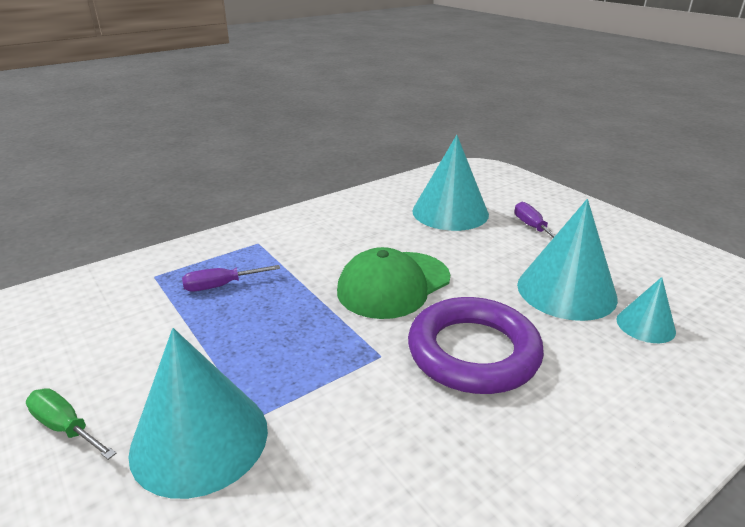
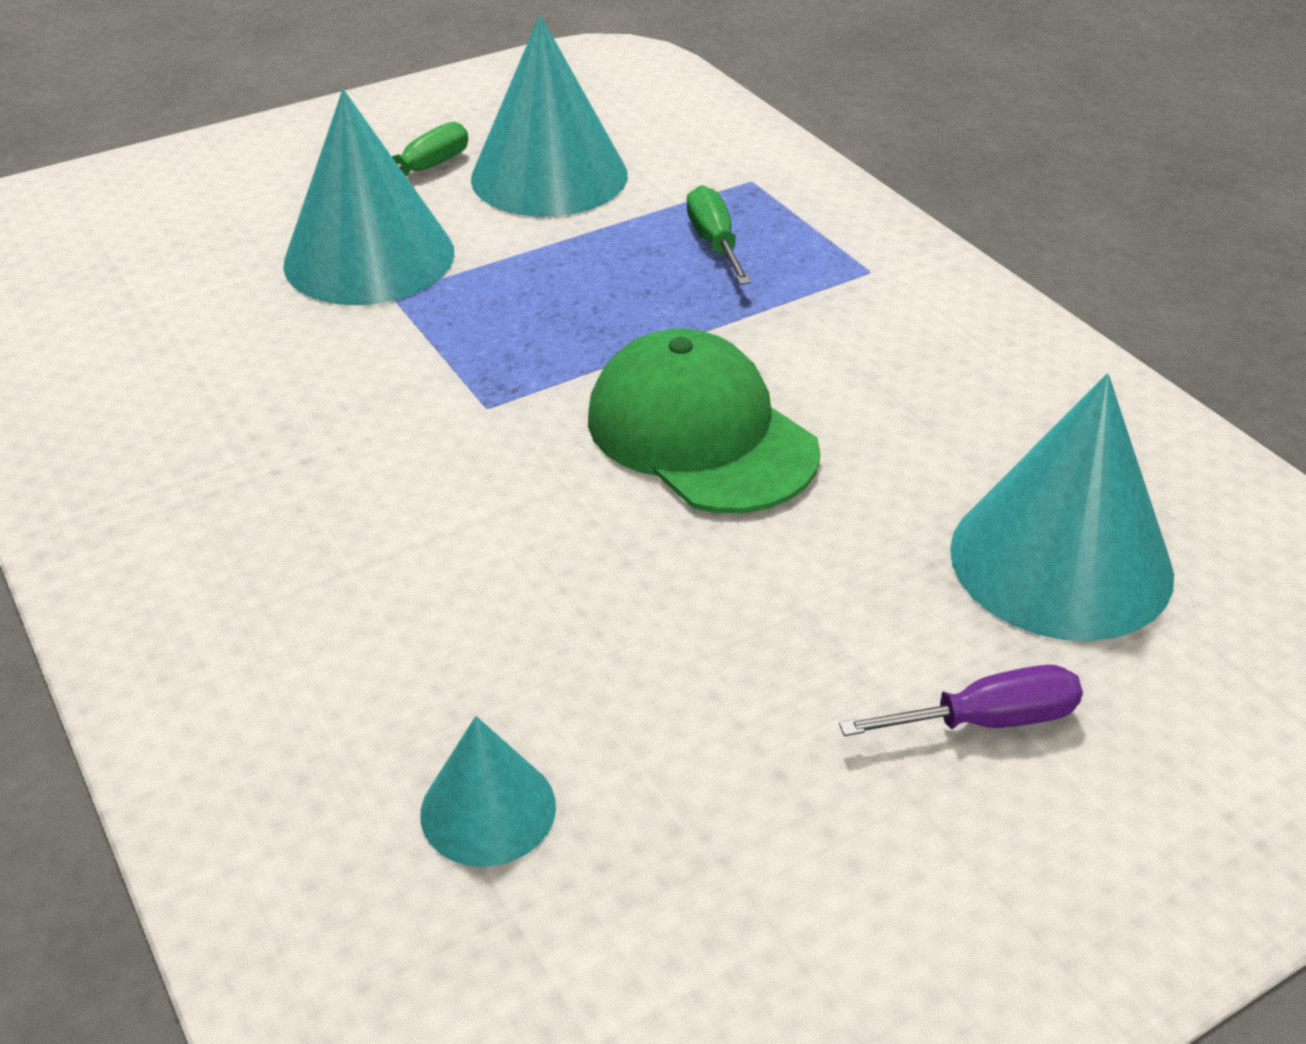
camera: 95 degrees right, 10 degrees up
(221, 286) = (714, 243): purple screwdriver -> green screwdriver
(473, 352) = (467, 512): purple ring -> none
(566, 291) = (648, 703): turquoise cone -> turquoise cone (549, 176)

